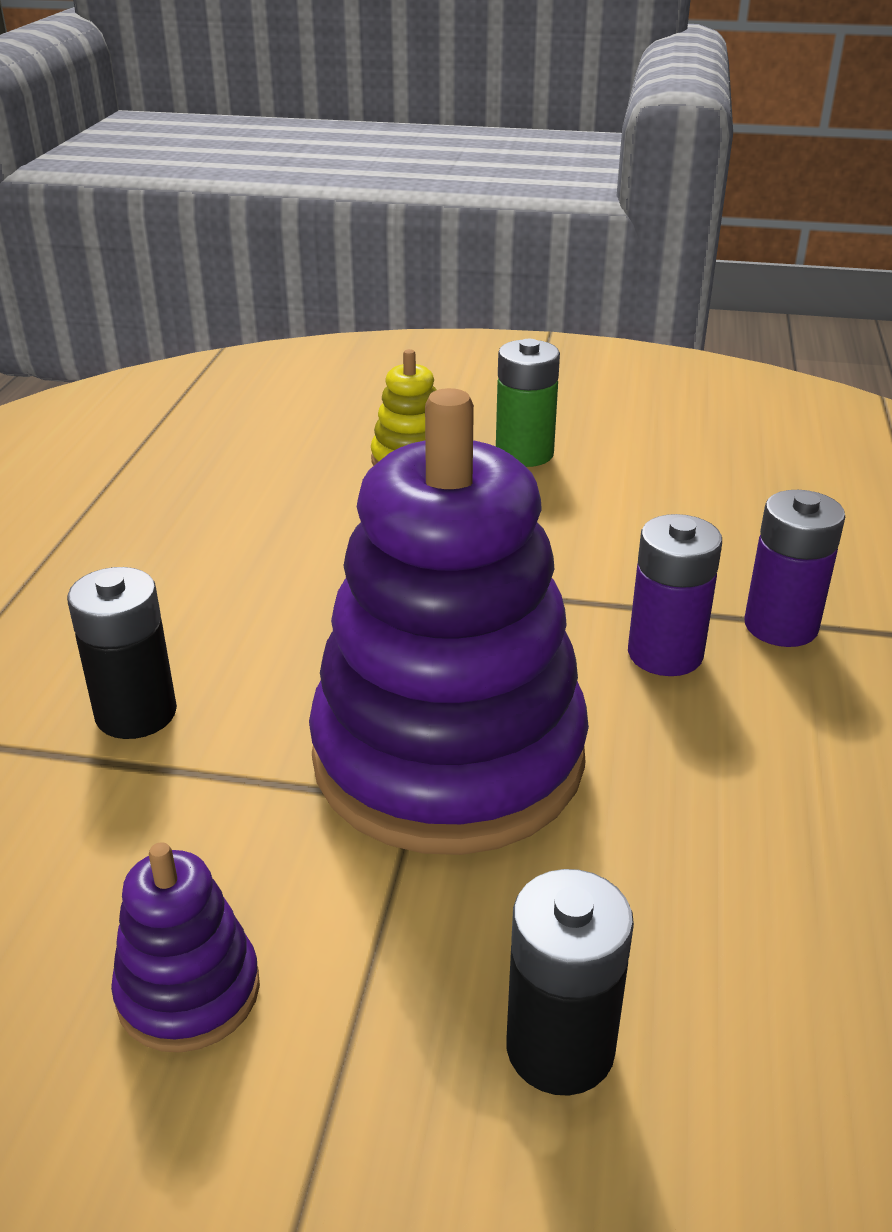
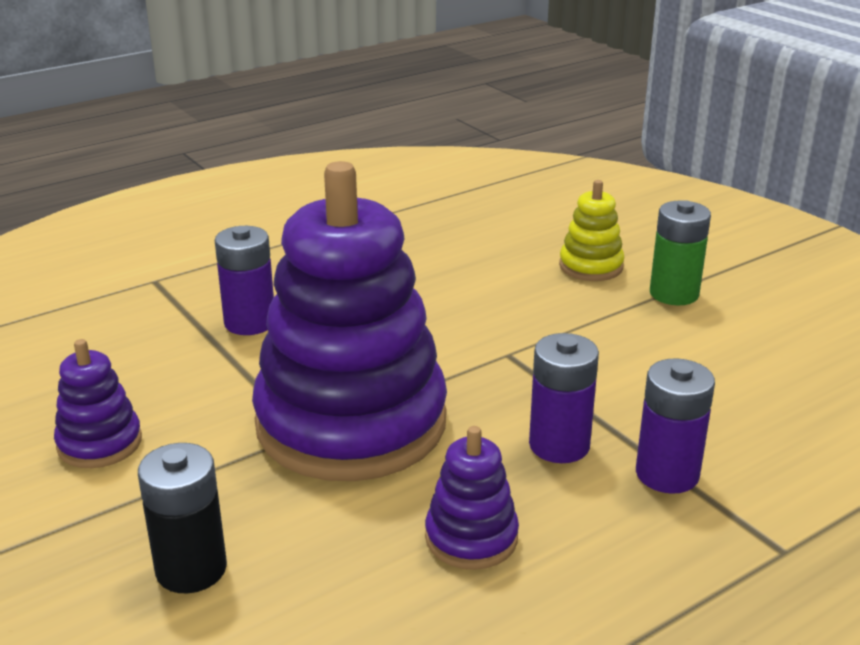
camera: 45 degrees right, 5 degrees down
(136, 713) = (250, 322): black battery -> purple battery
(743, 795) = (471, 538): none -> purple stacking toy

